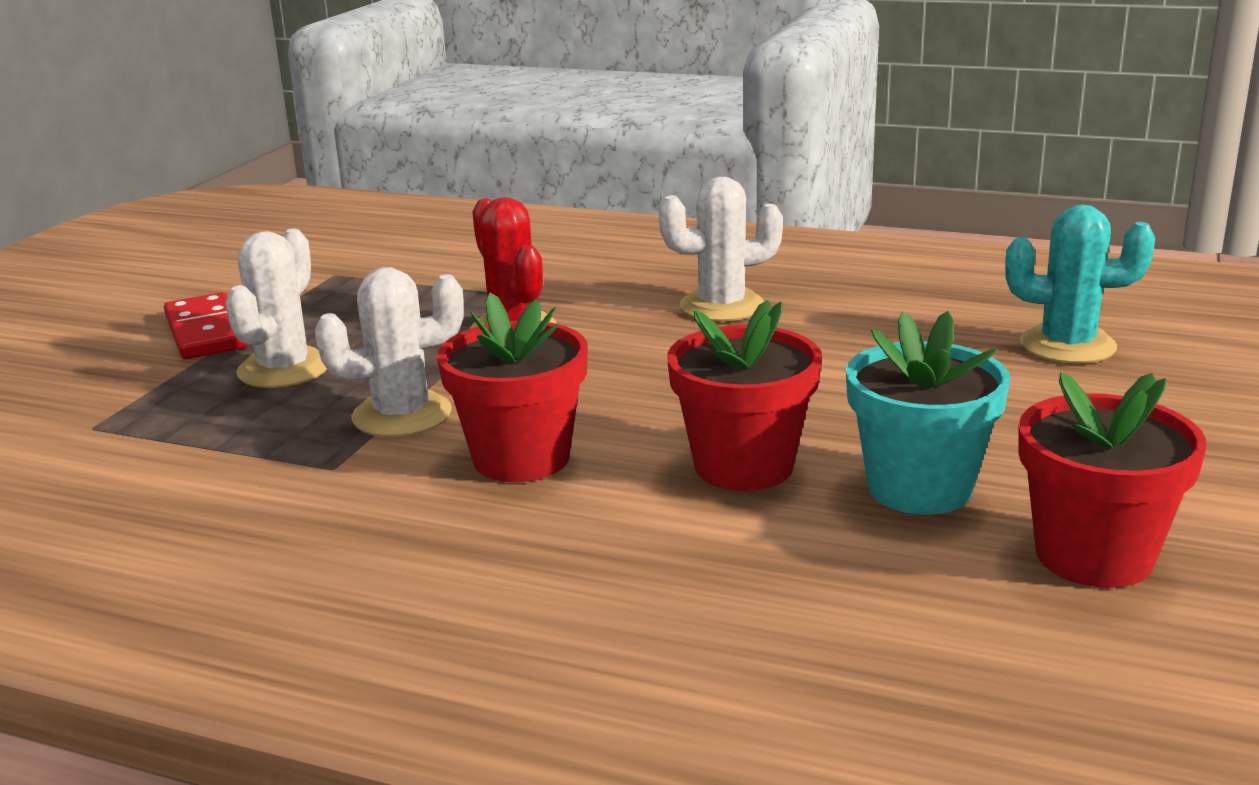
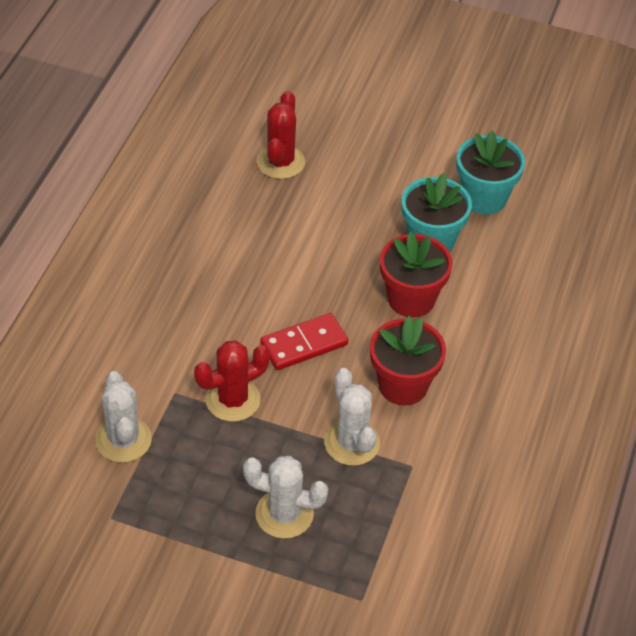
camera: 95 degrees left, 25 degrees up
(206, 332) = (217, 575): red domino -> red domino (304, 344)
(721, 306) = (207, 297): white cactus -> white cactus (123, 440)
(1067, 345) = (280, 162): turquoise cactus -> red cactus
(1094, 556) = (484, 198): red flower pot -> turquoise flower pot

